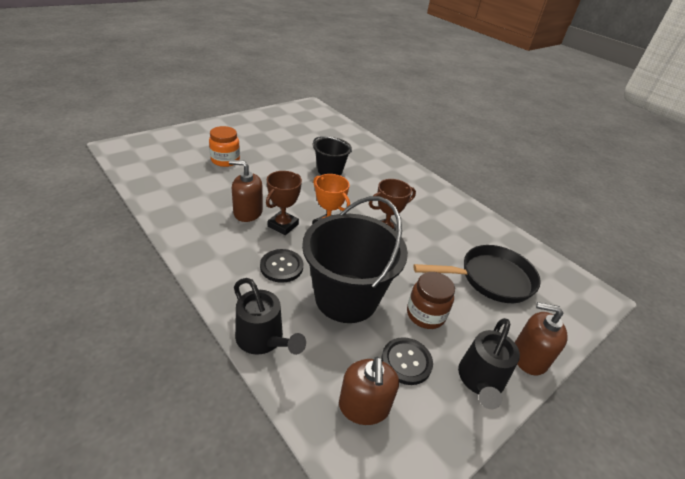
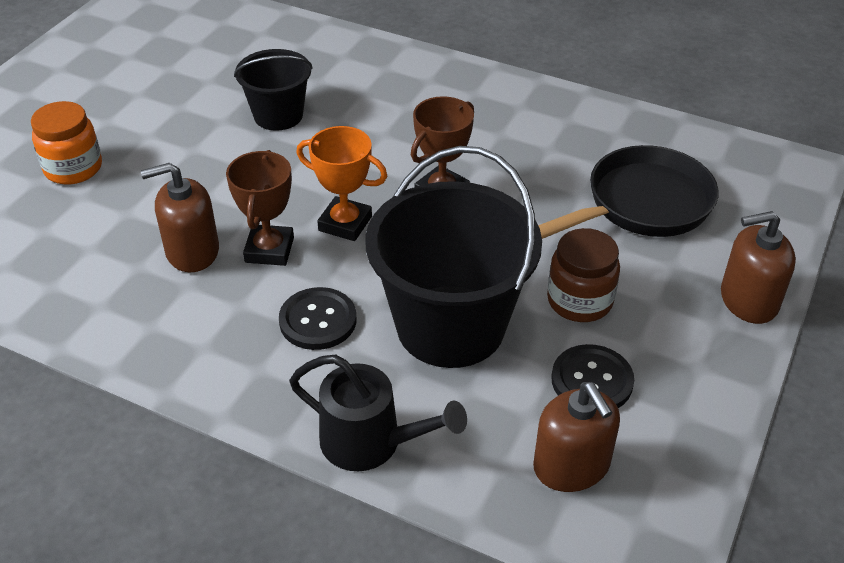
camera: 20 degrees left, 5 degrees up
(480, 381) = (702, 362): black watering can -> none

